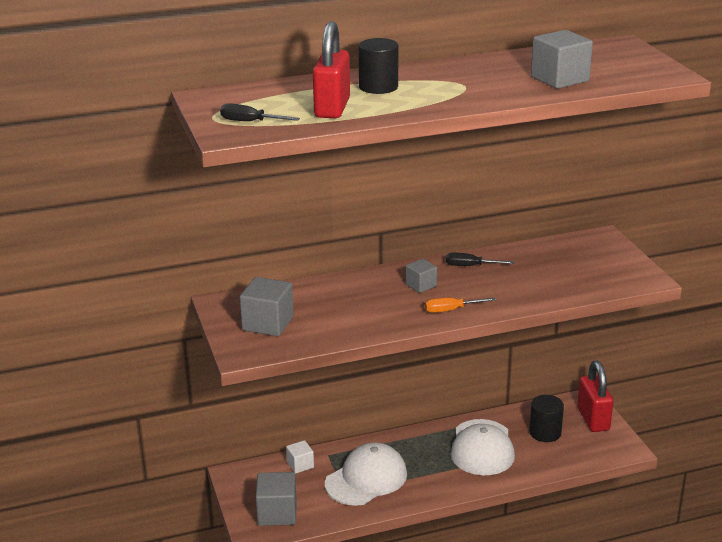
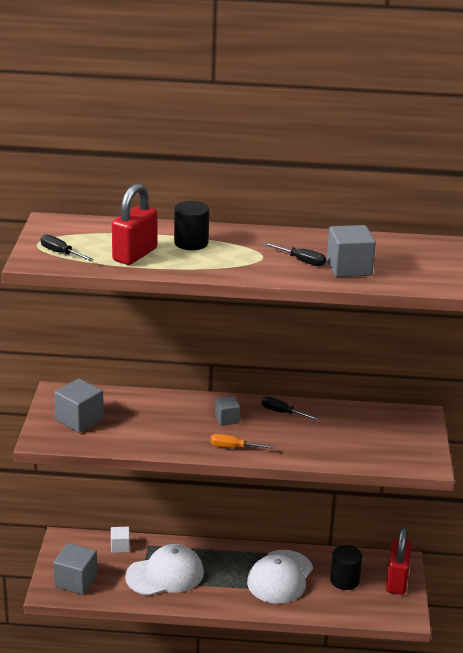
camera: 20 degrees right, 0 degrees up
(507, 82) = (301, 261): none -> black screwdriver

